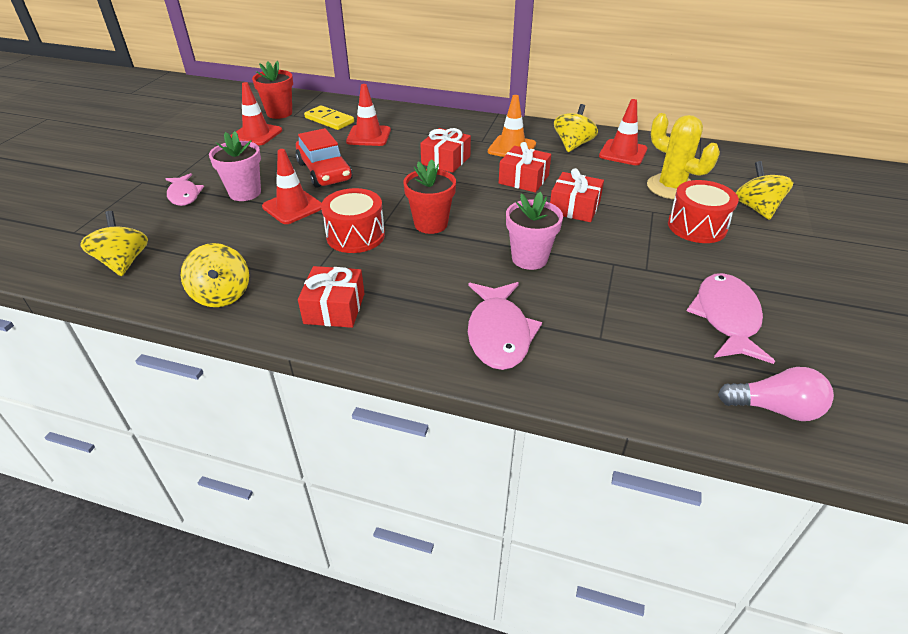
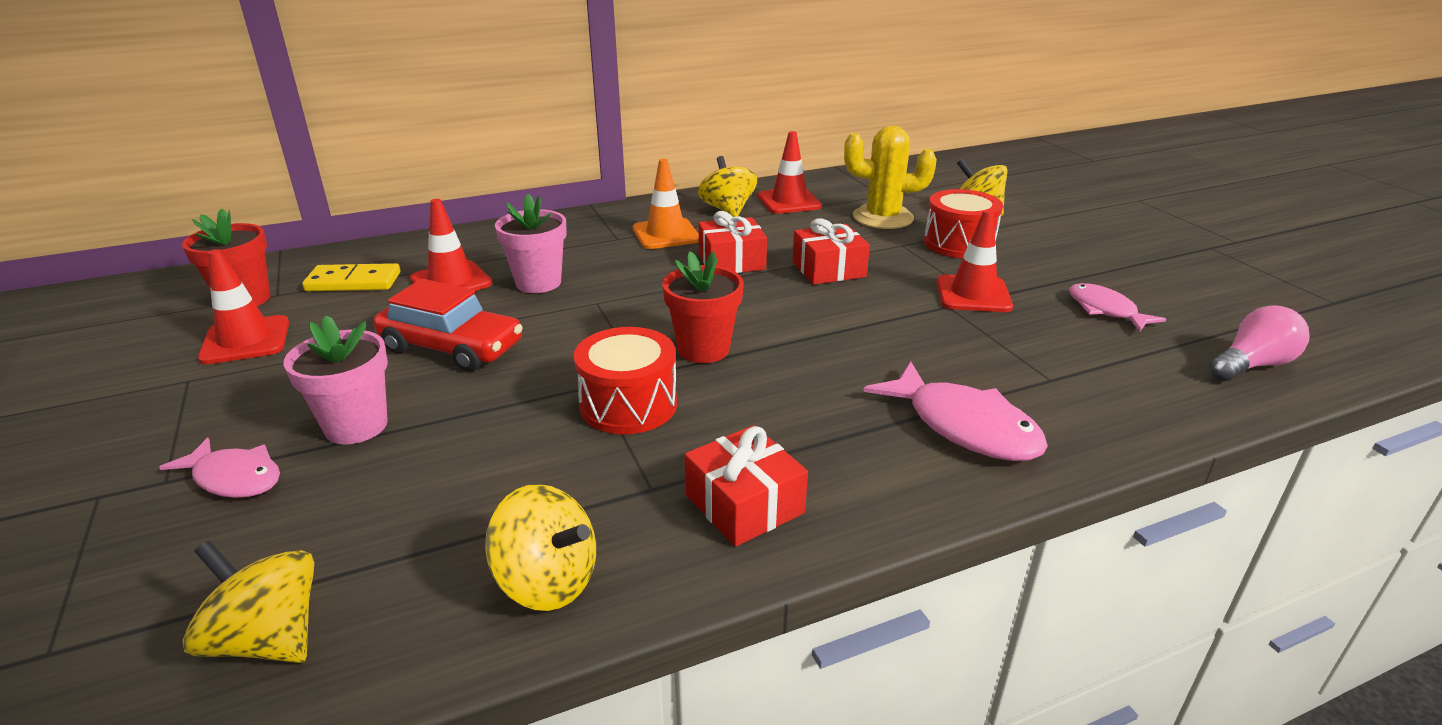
camera: 40 degrees left, 10 degrees down
(293, 207) = (474, 411): red traffic cone -> red traffic cone (973, 294)
(446, 160) = (607, 273): red gift -> none
(529, 258) = (868, 337): pink flower pot -> pink flower pot (538, 283)
(726, 318) = (1105, 310): pink fish -> pink fish, size x0.64

